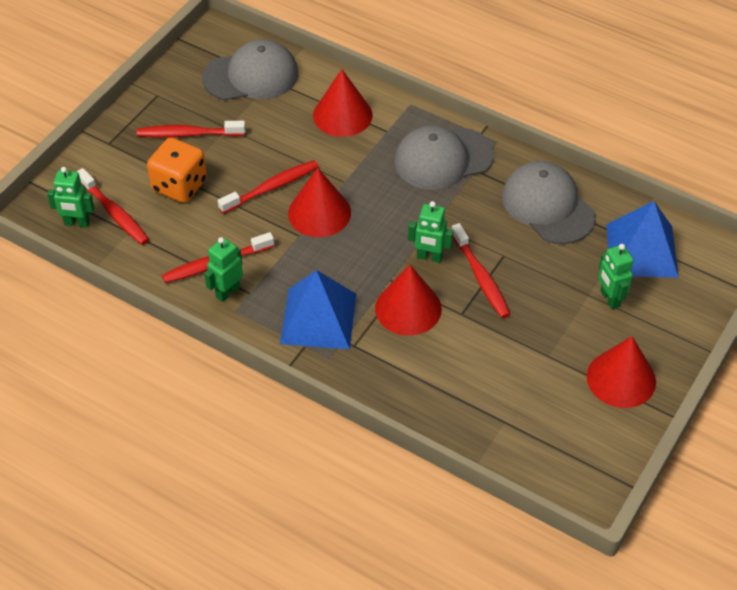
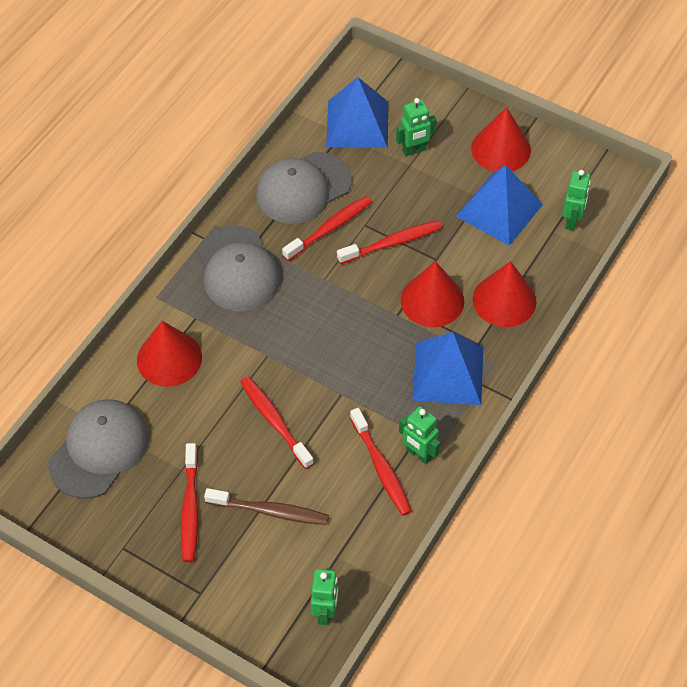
camera: 90 degrees left, 5 degrees up
(114, 213) = (310, 574): red toothbrush -> red toothbrush (329, 228)
(179, 185) = (270, 511): orange dice -> brown toothbrush
(251, 76) = (99, 450): grey cap -> grey cap turned 45 degrees clockwise
(319, 213) = (311, 376): red cone -> red cone (504, 300)
(429, 257) = (369, 283): green robot -> green robot (572, 221)
(531, 372) = (499, 210): none -> blue pyramid

